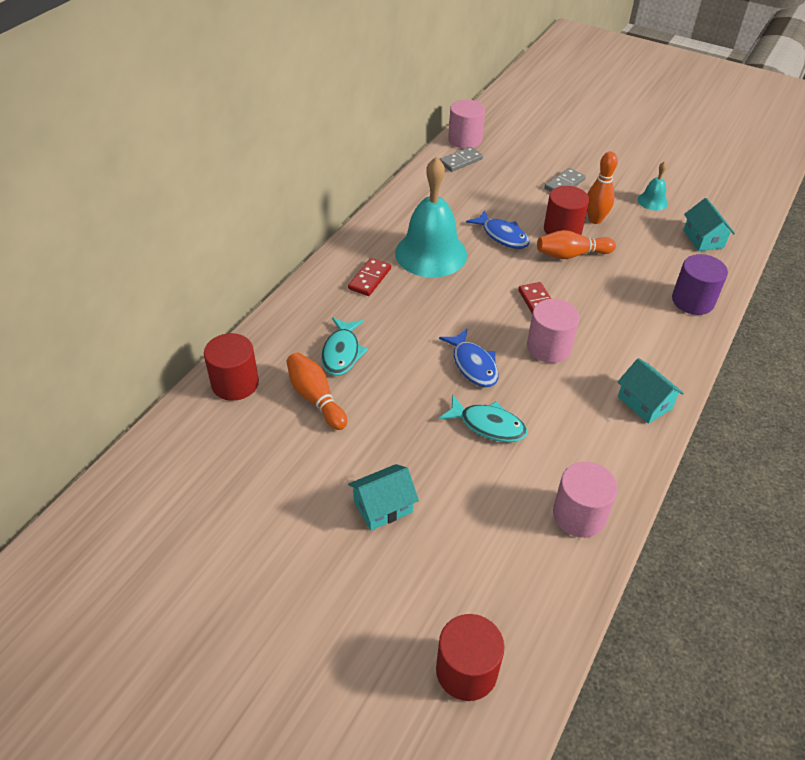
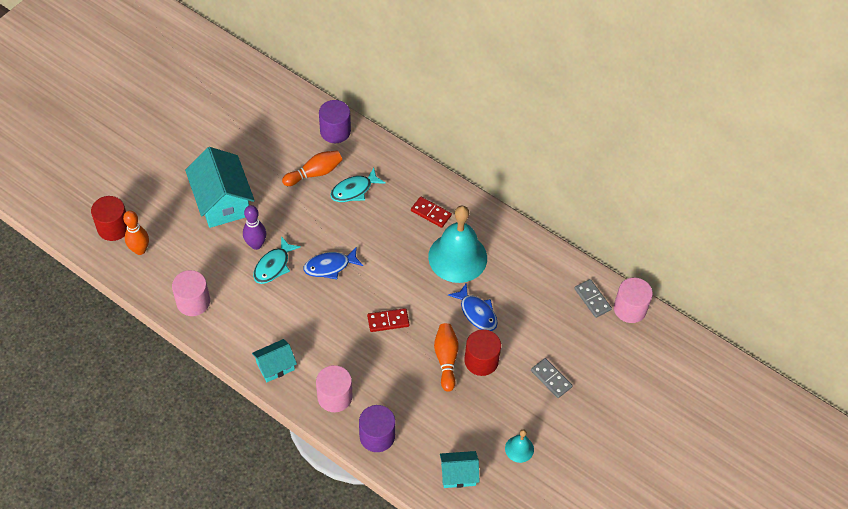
camera: 95 degrees right, 10 degrees up
(235, 383) = (335, 131): red cylinder -> purple cylinder
(342, 353) = (354, 190): turquoise fish -> turquoise fish turned 45 degrees counterclockwise
(383, 506) = (222, 201): turquoise house -> turquoise house, size x1.83
(456, 451) = (256, 244): none -> purple bowling pin
(502, 236) = (476, 312): blue fish -> blue fish turned 90 degrees counterclockwise
(549, 347) = (340, 318): pink cylinder -> pink cylinder (334, 397)
(595, 220) = (494, 391): orange bowling pin -> orange bowling pin (140, 250)

